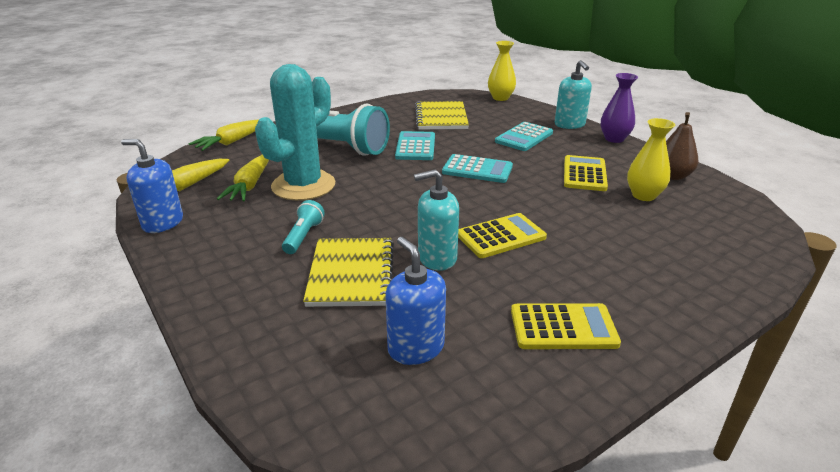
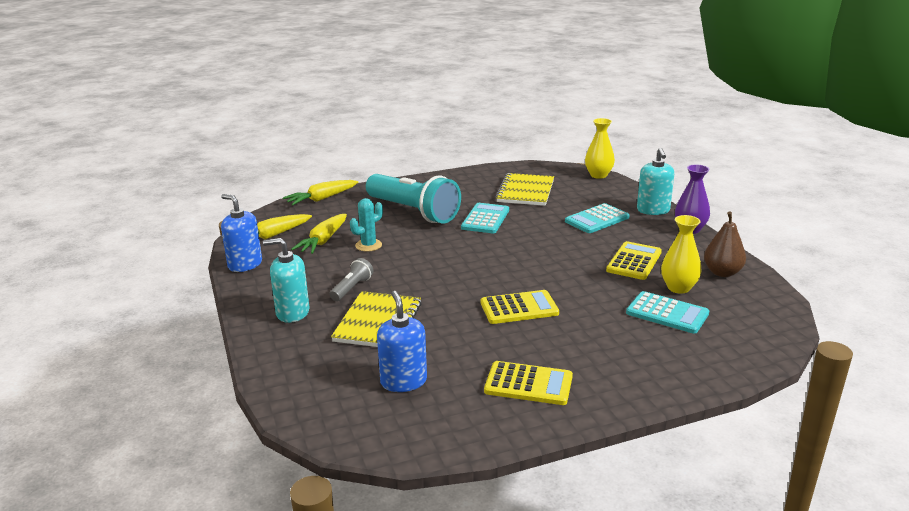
camera: 15 degrees right, 5 degrees down
(303, 185) = (368, 245): turquoise cactus -> turquoise cactus, size x0.47
(303, 236) = (352, 288): turquoise flashlight -> grey flashlight
(437, 258) = (454, 319): turquoise soap dispenser -> turquoise soap dispenser (292, 313)
(477, 169) = (532, 247): turquoise calculator -> turquoise calculator (667, 313)

